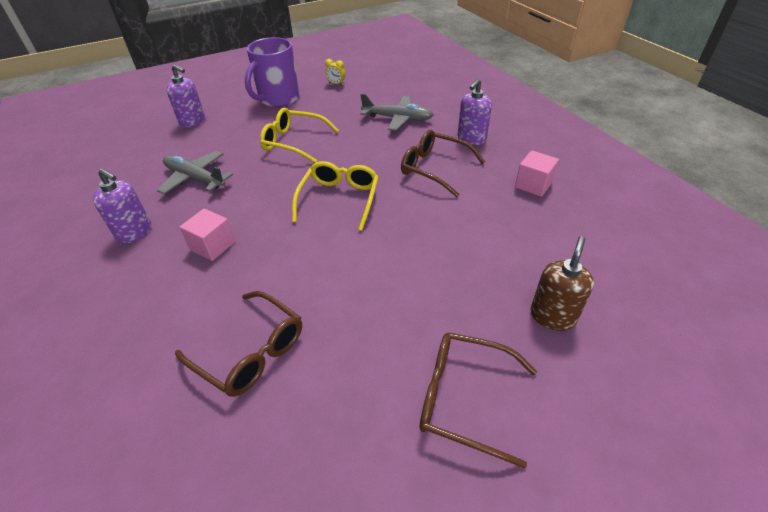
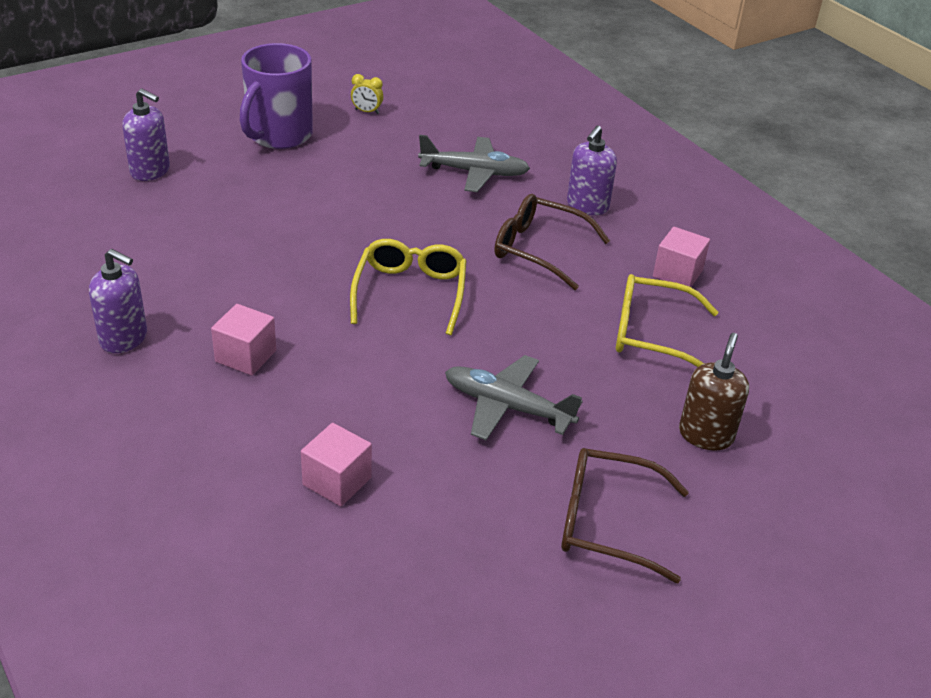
camera: 10 degrees left, 5 degrees down
(195, 178) = (187, 262): grey plane -> grey plane (507, 407)
(250, 351) = (337, 481): brown glasses -> pink cube
(294, 142) = (323, 207): yellow glasses -> yellow glasses (652, 334)

